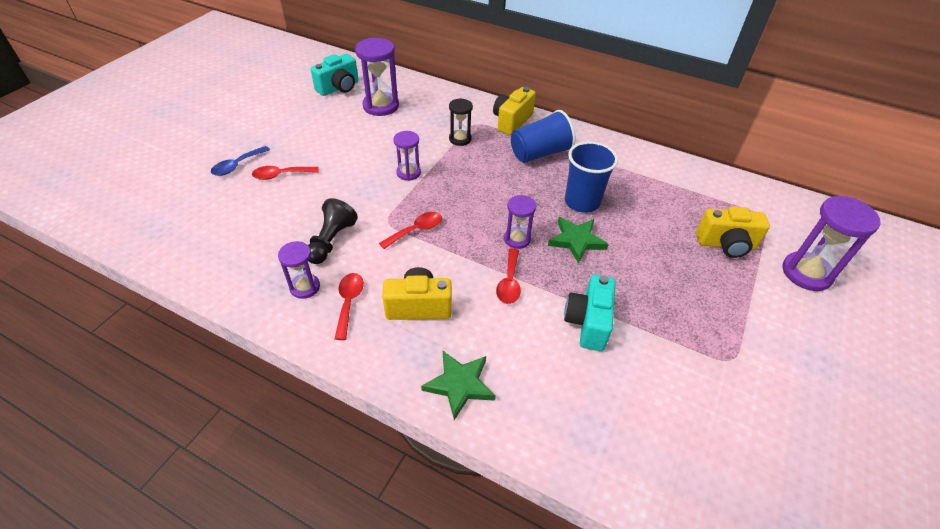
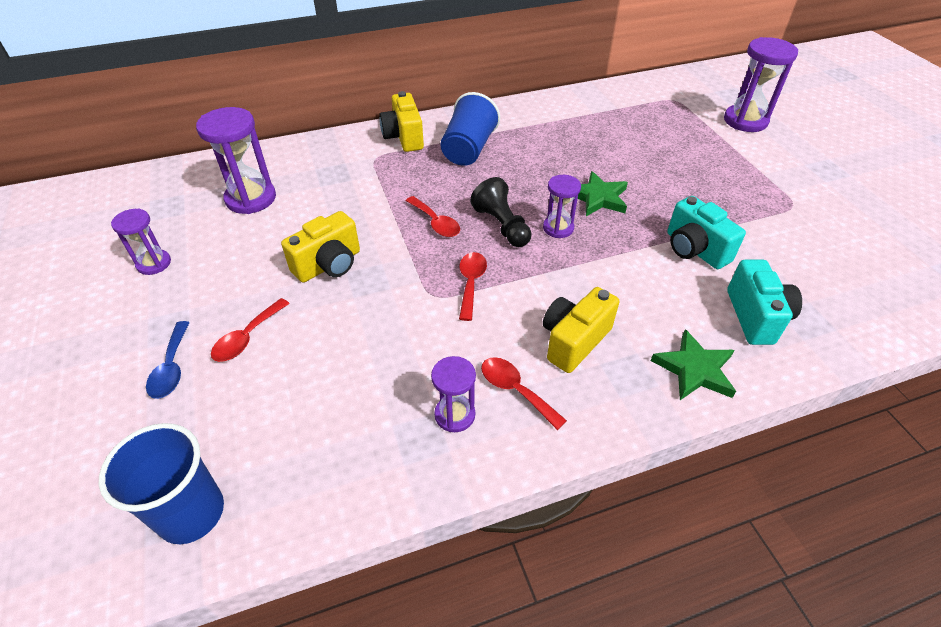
camera: 45 degrees left, 0 degrees up
(331, 241) = (410, 354): black pawn -> black pawn (502, 226)
(339, 88) = (169, 209): turquoise camera -> turquoise camera (756, 317)
(408, 173) = (382, 240): purple hourglass -> purple hourglass (154, 263)
(460, 139) = (382, 180): black hourglass -> none
(509, 282) = (605, 265): red spoon -> red spoon (436, 223)
(582, 202) = (557, 166): blue cup -> blue cup (191, 513)
(726, 244) = (683, 133): yellow camera -> yellow camera (329, 265)

